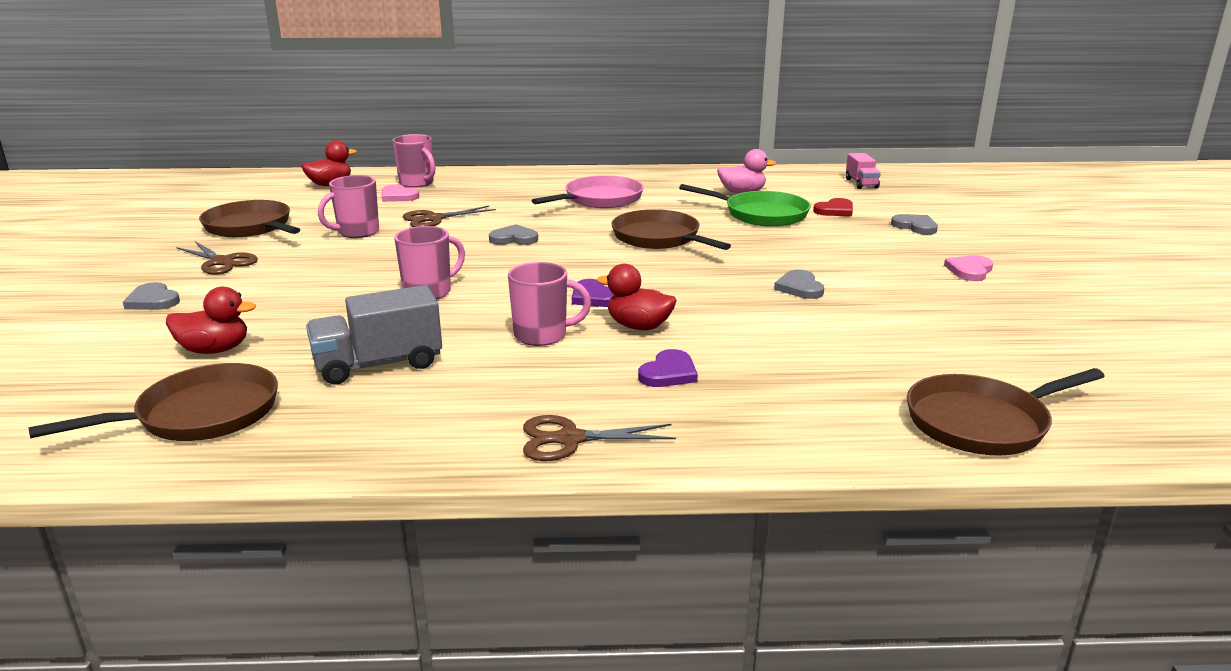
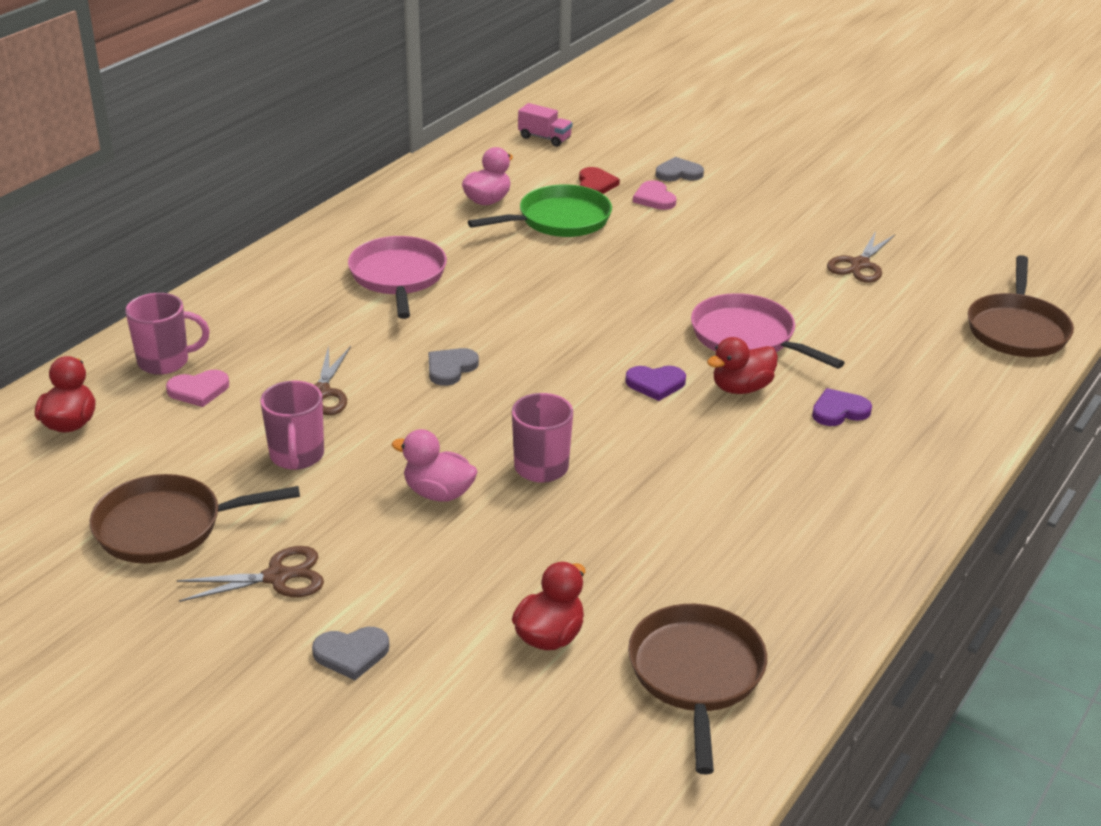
camera: 55 degrees left, 10 degrees up
(359, 274) = (438, 493): none -> pink duck
(378, 364) = (684, 546): grey truck -> none
(542, 335) = (710, 440): pink mug -> none
(570, 439) = (905, 496): brown scissors -> brown scissors (859, 265)
(659, 238) = (553, 294): brown pan -> none
(669, 373) = (839, 411): purple heart -> purple heart turned 90 degrees counterclockwise
(720, 309) = (747, 337): none -> pink pan
(799, 287) = (744, 284): grey heart -> none
(969, 270) = (791, 203): pink heart -> pink heart (654, 198)

